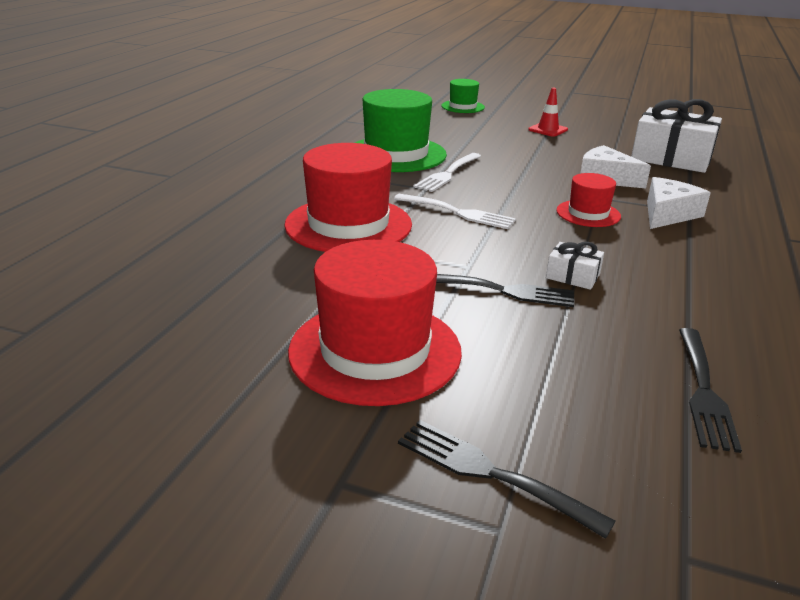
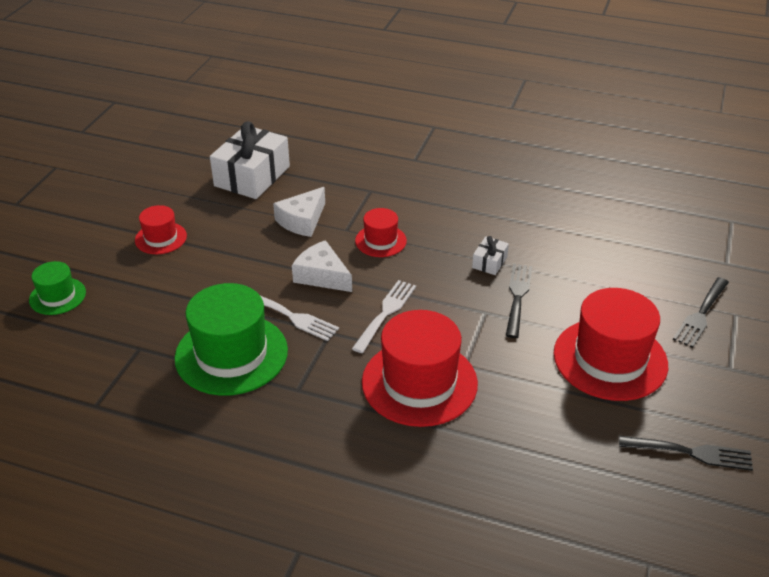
camera: 90 degrees left, 10 degrees up
(548, 130) = (161, 238): red traffic cone -> red hat
(667, 214) = (377, 202): white cheese -> white cheese (322, 276)
(703, 391) = (607, 233): black fork -> black fork (691, 453)

